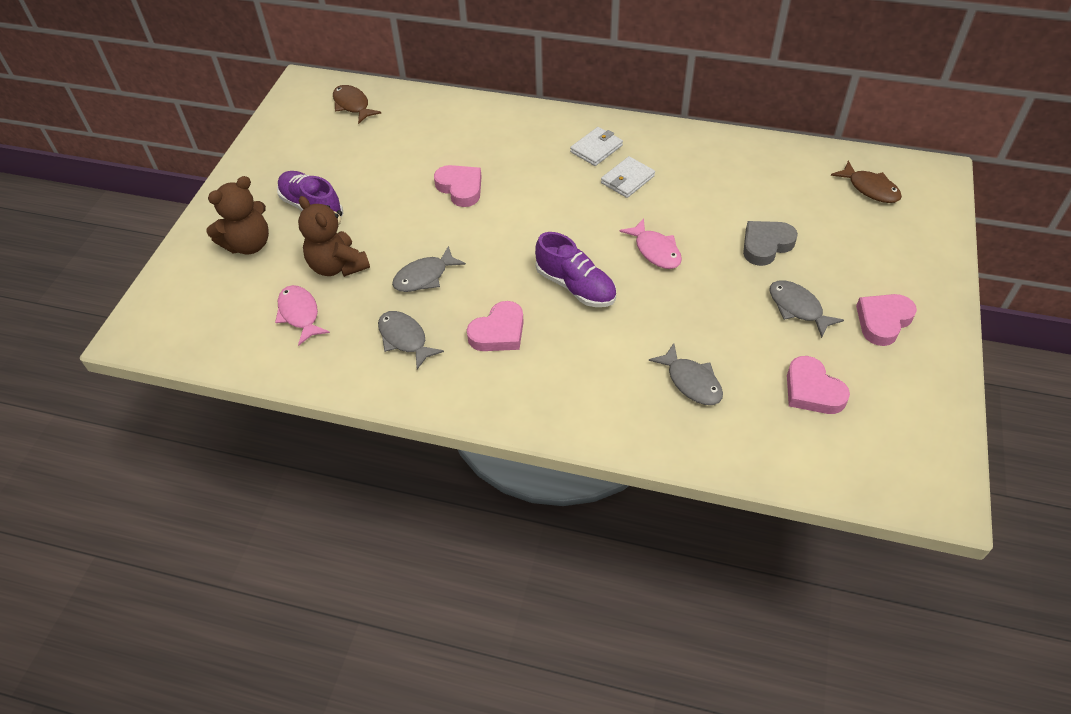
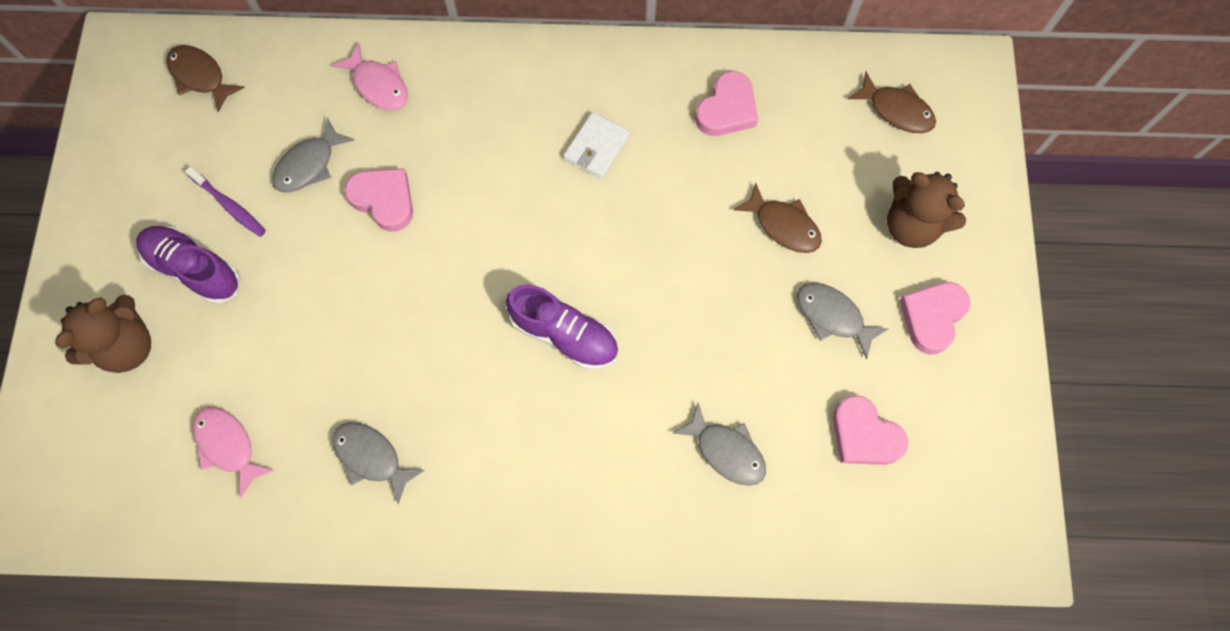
camera: 15 degrees left, 20 degrees up
(337, 266) = (256, 360): brown teddy bear -> brown teddy bear (911, 225)
(349, 176) = (229, 205): none -> purple toothbrush
(424, 277) = (372, 355): grey fish -> grey fish (309, 164)
(498, 332) = (485, 424): pink heart -> pink heart (727, 109)
(596, 149) = (547, 101): white wallet -> none
(655, 250) = (651, 259): pink fish -> pink fish (378, 85)
(766, 245) = (783, 225): grey heart -> brown fish

